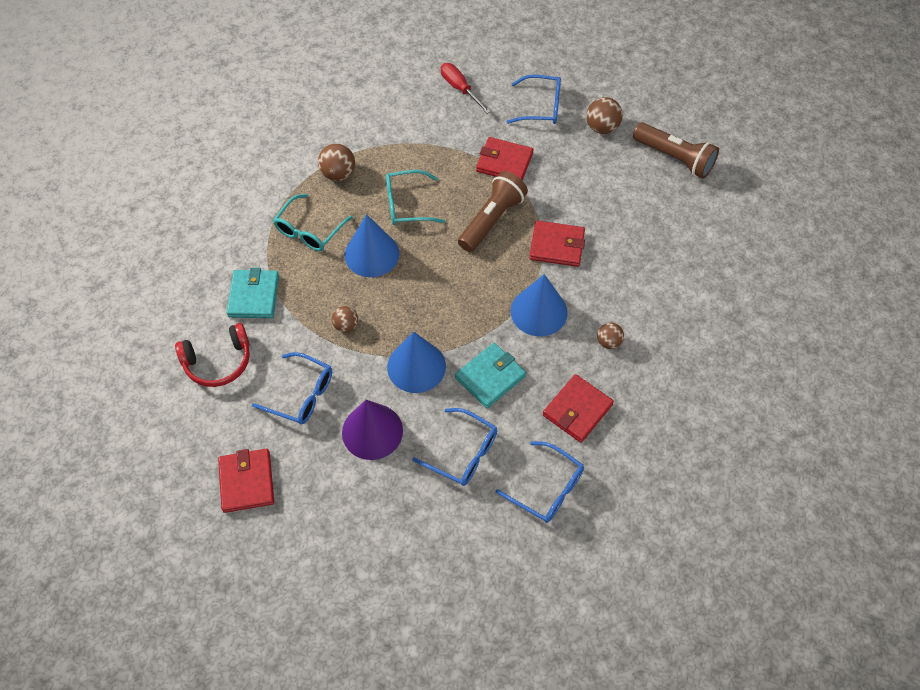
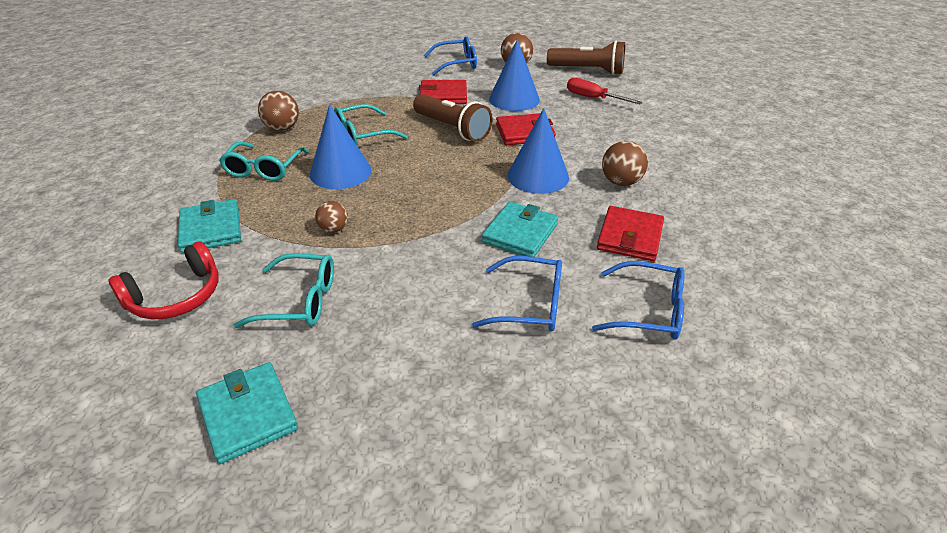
camera: 20 degrees left, 20 degrees down
(247, 482) = (248, 414): red wallet -> turquoise wallet
(301, 394) = (299, 301): blue glasses -> turquoise glasses
(372, 431) = (407, 313): purple cone -> none
(416, 366) = (432, 243): blue cone -> blue cone (514, 99)
(460, 89) = (379, 65): red screwdriver -> red screwdriver (593, 98)
(491, 220) = (452, 129): brown flashlight -> brown flashlight turned 120 degrees clockwise
(608, 342) = (621, 182): brown ball -> brown ball, size x1.54

